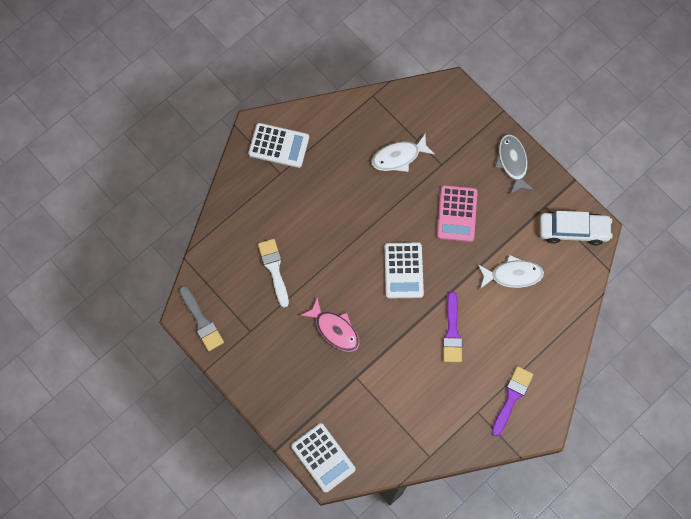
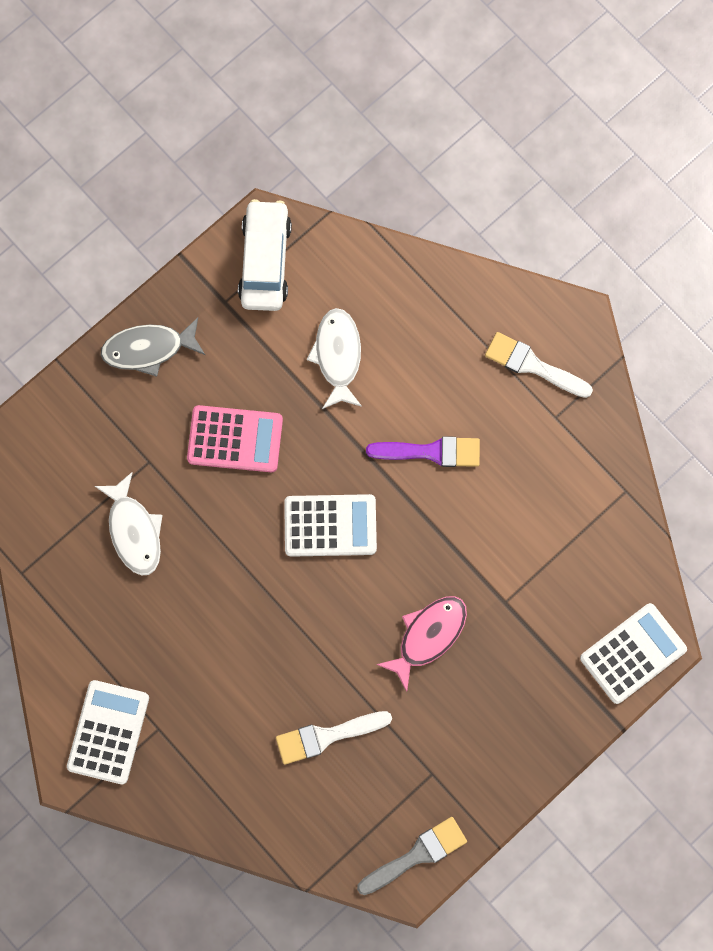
camera: 90 degrees left, 5 degrees up
(511, 398) = (533, 365): purple brush -> white brush

